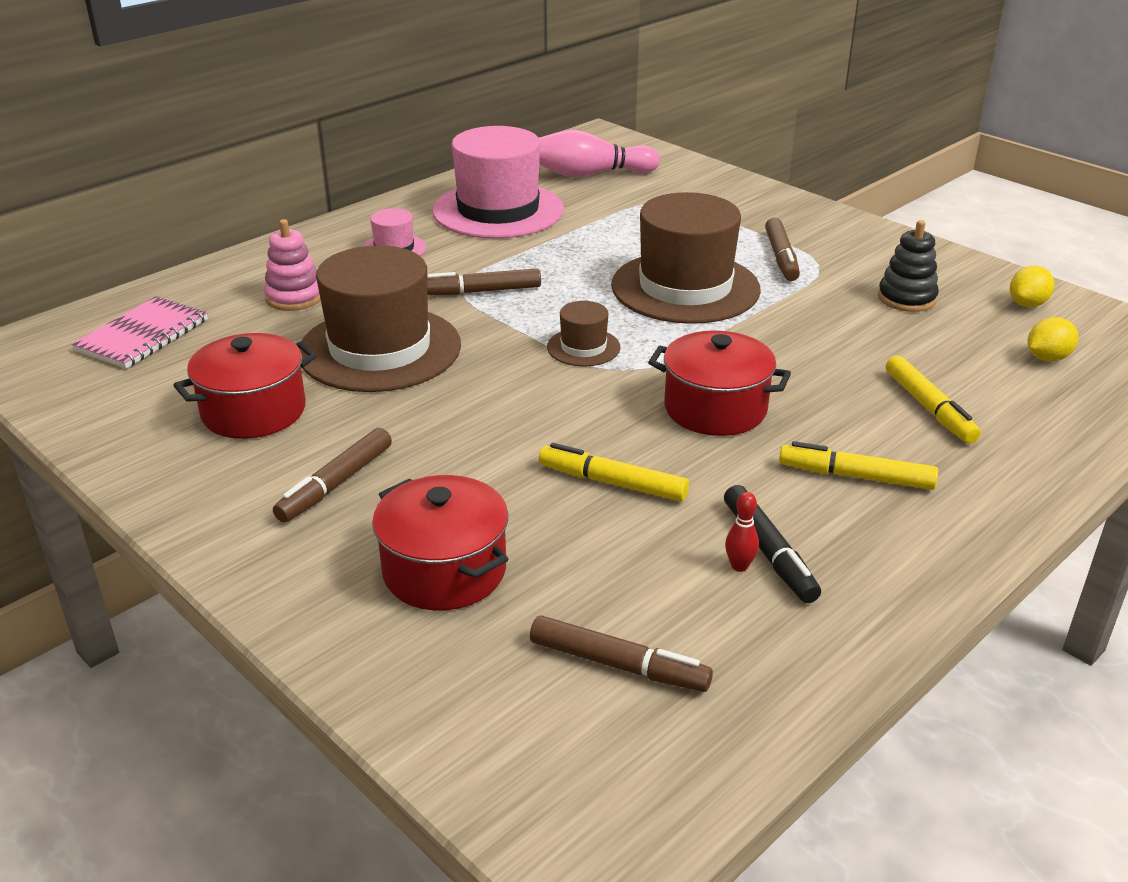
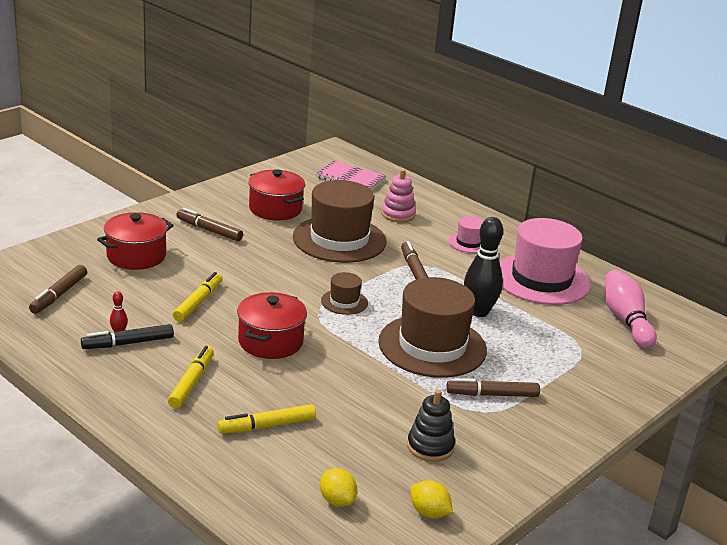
camera: 85 degrees right, 5 degrees down
(590, 254) = (478, 312): none -> black bowling pin

